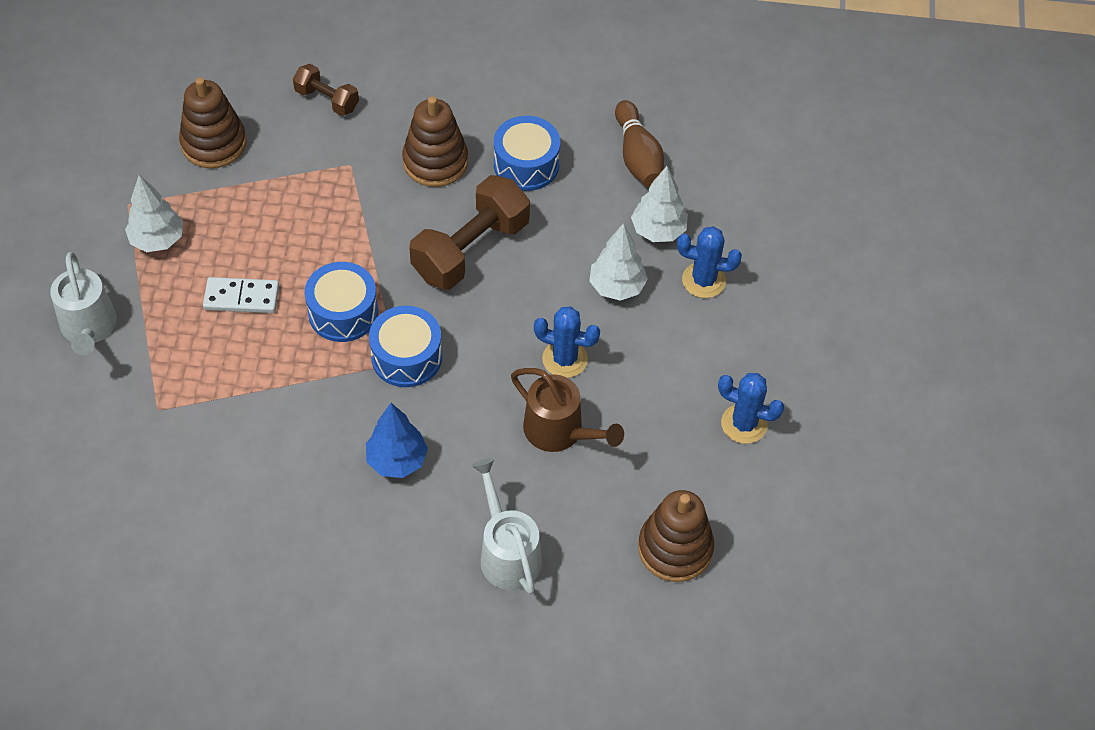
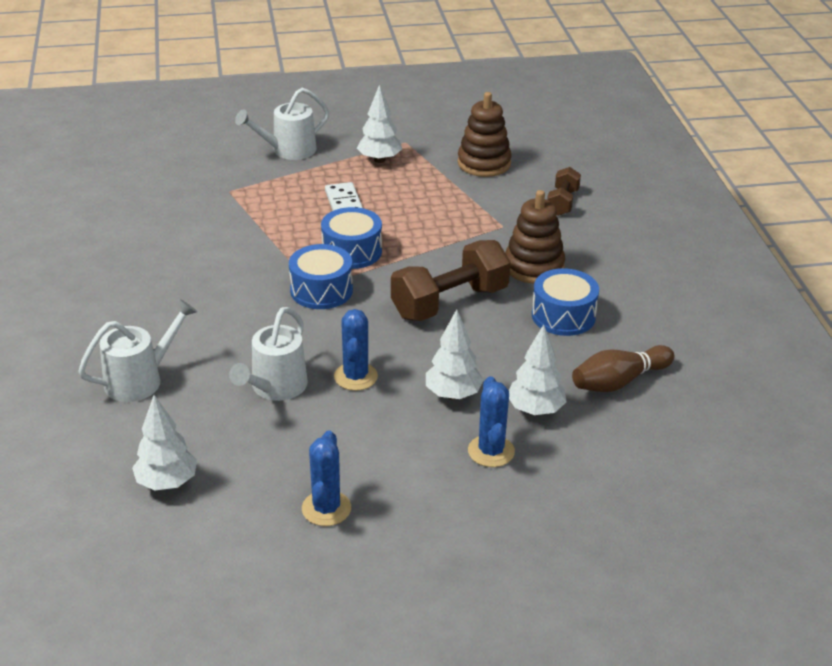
camera: 75 degrees right, 20 degrees down
(397, 461) = (217, 305): blue tree -> none
(471, 249) = (449, 302): brown dumbbell -> brown dumbbell turned 60 degrees counterclockwise
(559, 431) = (275, 387): brown watering can -> white watering can
(675, 548) = (167, 482): brown stacking toy -> white tree

